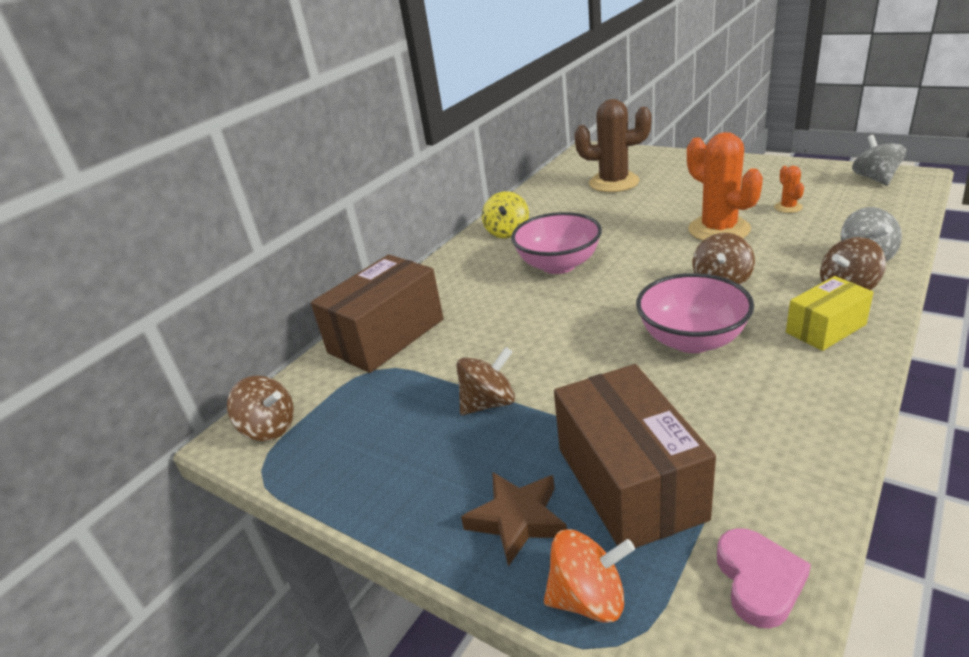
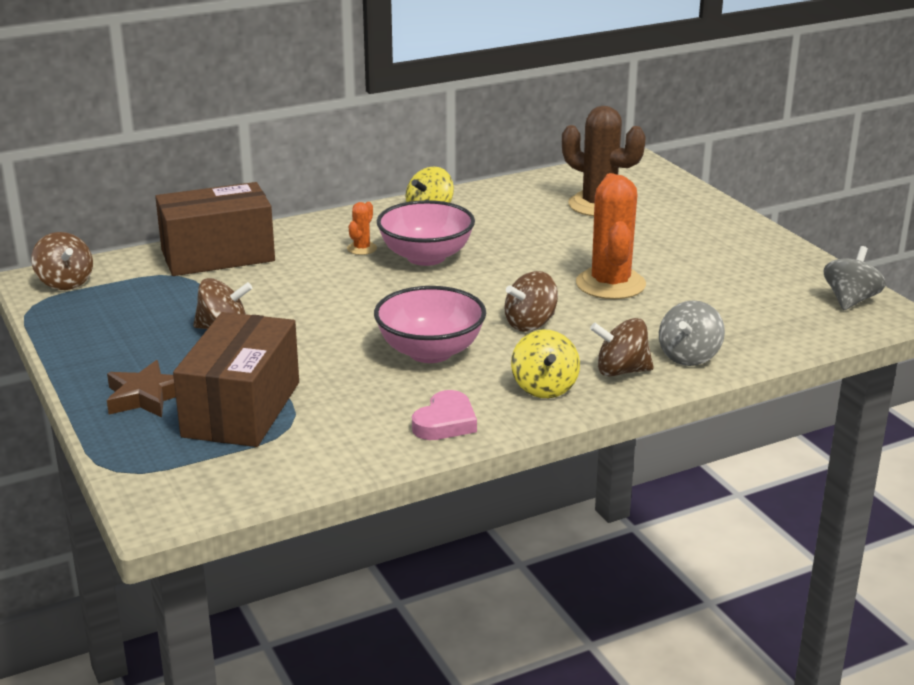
camera: 25 degrees right, 5 degrees down
(588, 598) = (130, 447): orange spinning top -> none
(759, 581) = (236, 483): pink heart -> pink heart (445, 422)
(788, 207) = (711, 291): orange cactus -> orange cactus (362, 248)
(825, 328) = (544, 388): yellow box -> yellow spinning top

